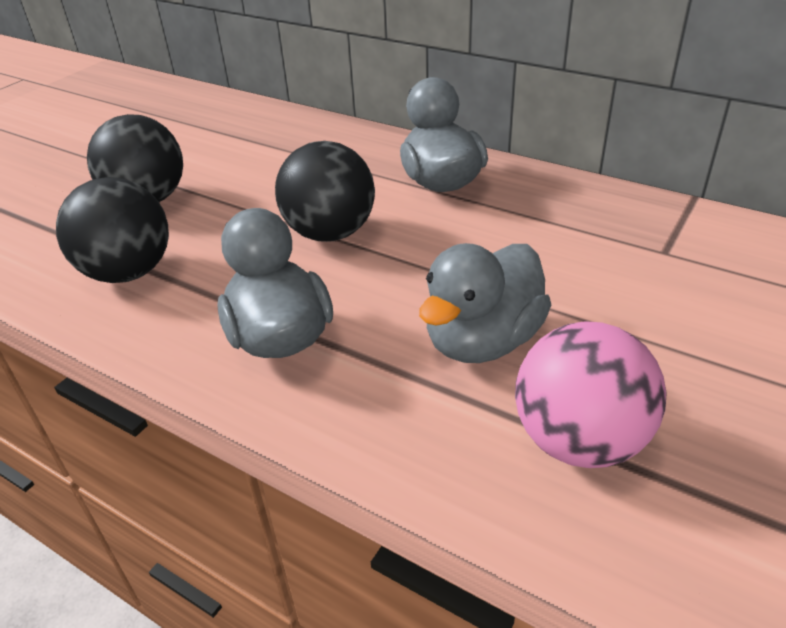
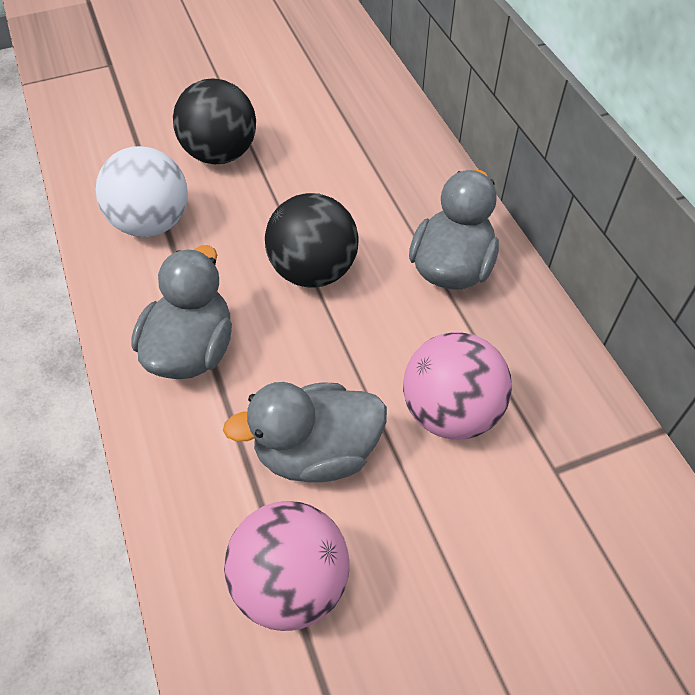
camera: 35 degrees right, 15 degrees up
(128, 272) = (151, 223): black ball -> white ball
(551, 259) = (451, 412): none -> pink ball

